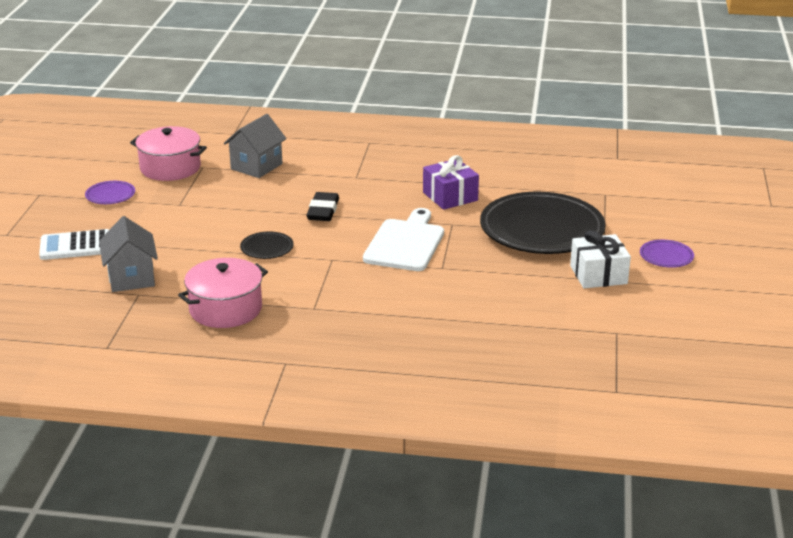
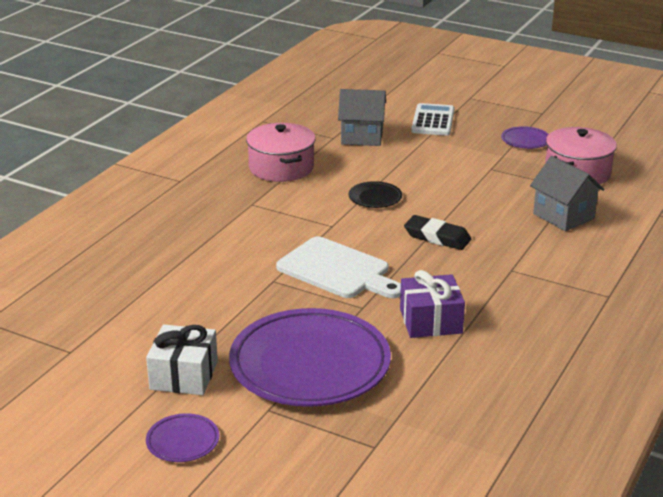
camera: 110 degrees right, 0 degrees up
(541, 230) = (310, 365): black plate -> purple plate

